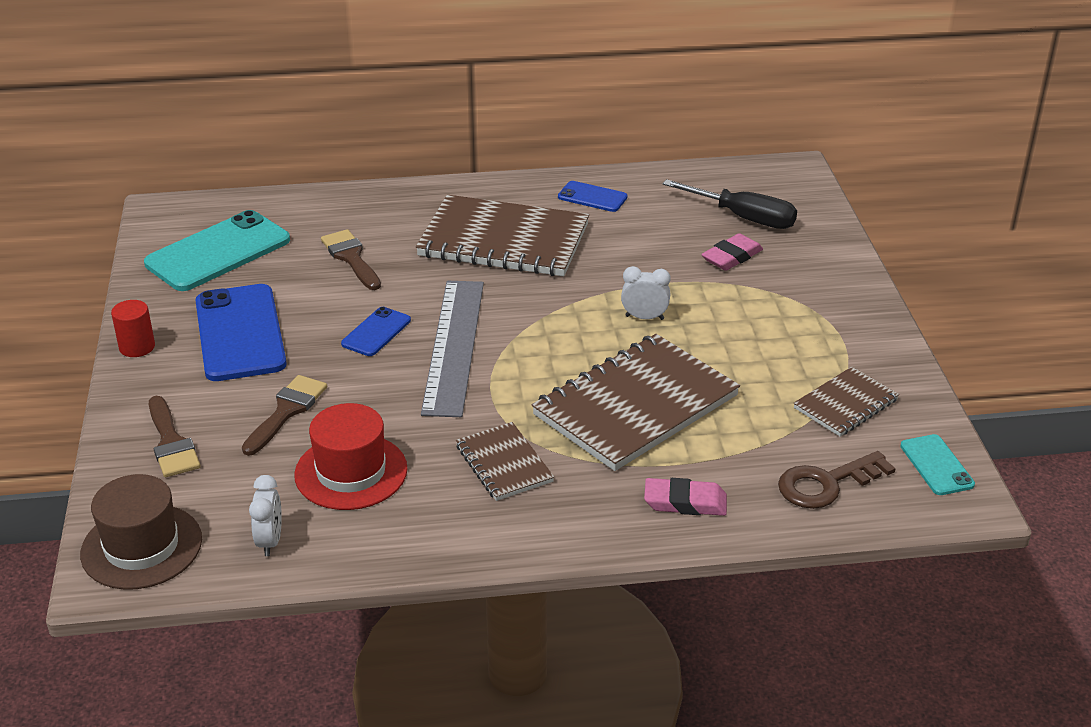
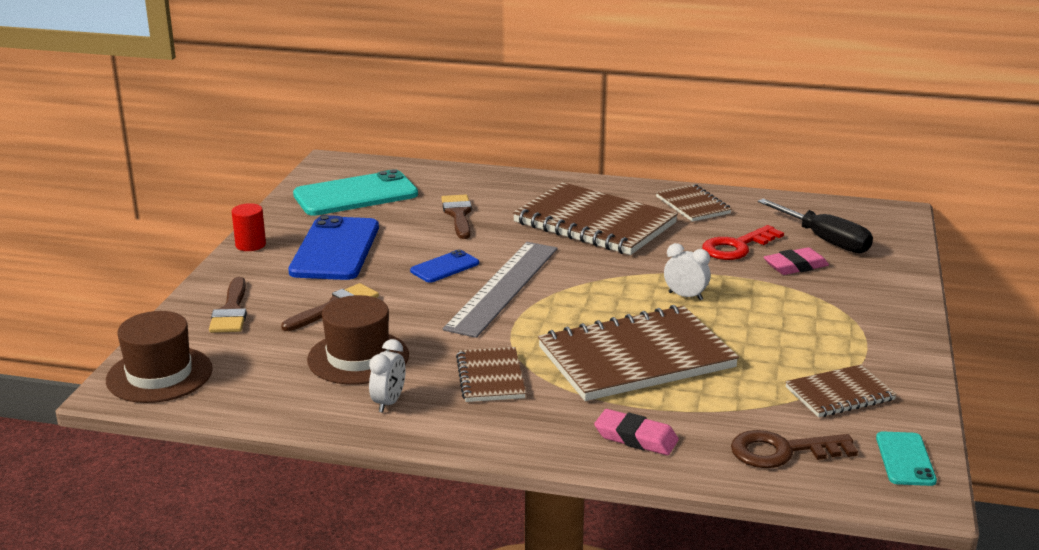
camera: 20 degrees right, 10 degrees down
(270, 541) = (260, 392): white clock -> white clock (389, 402)
(351, 472) = (358, 358): red hat -> brown hat
(592, 197) = (692, 205): blue phone -> brown notebook
(663, 243) = (737, 247): none -> red key

